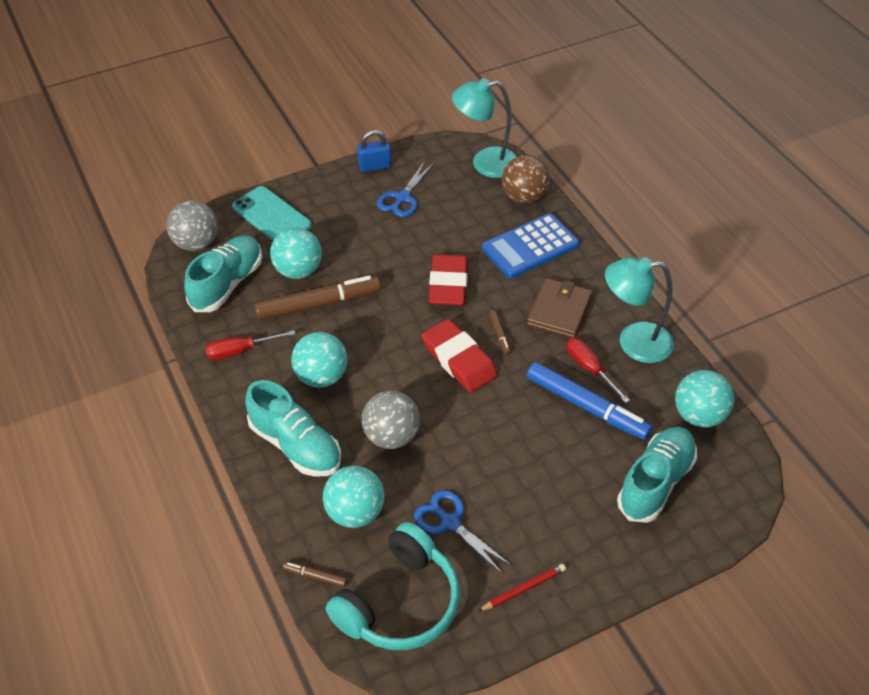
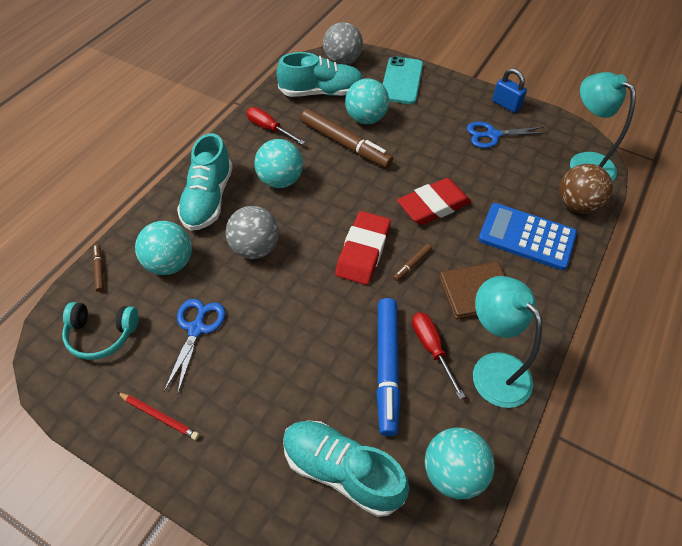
camera: 55 degrees right, 5 degrees up
(400, 603) = (101, 334): turquoise headphones -> turquoise headphones, size x0.62
(589, 369) = (431, 349): red screwdriver -> red screwdriver turned 45 degrees counterclockwise
(655, 483) = (342, 471): turquoise shoe -> turquoise shoe turned 150 degrees counterclockwise

